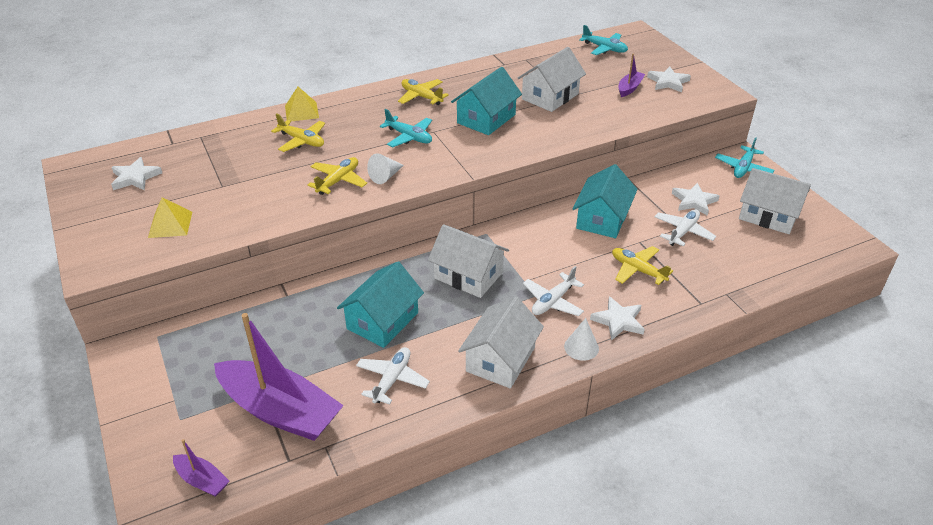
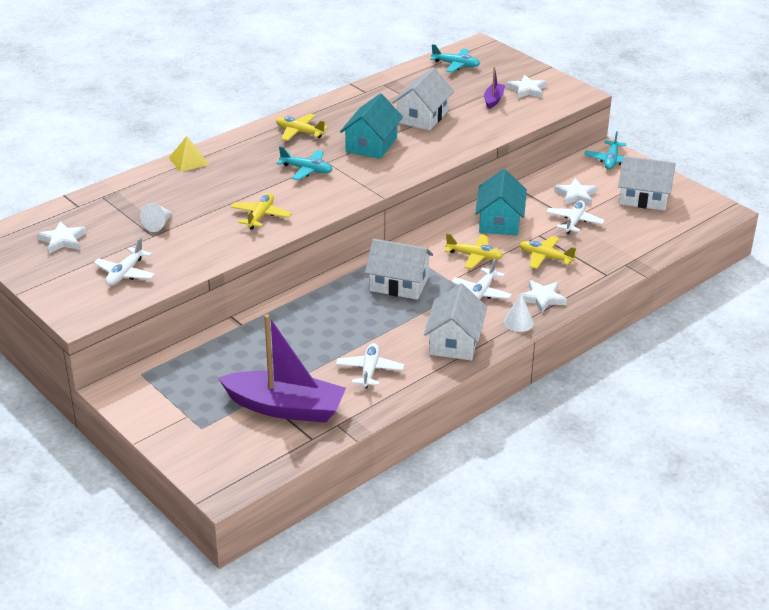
camera: 15 degrees left, 5 degrees down
(170, 224) = (125, 273): yellow pyramid -> white plane
(202, 480) = (247, 464): purple boat -> none
(302, 141) = (205, 187): yellow plane -> yellow plane (474, 256)
(382, 321) = (339, 330): turquoise house -> none
(385, 176) = (302, 206): white cone -> white cone (158, 224)

